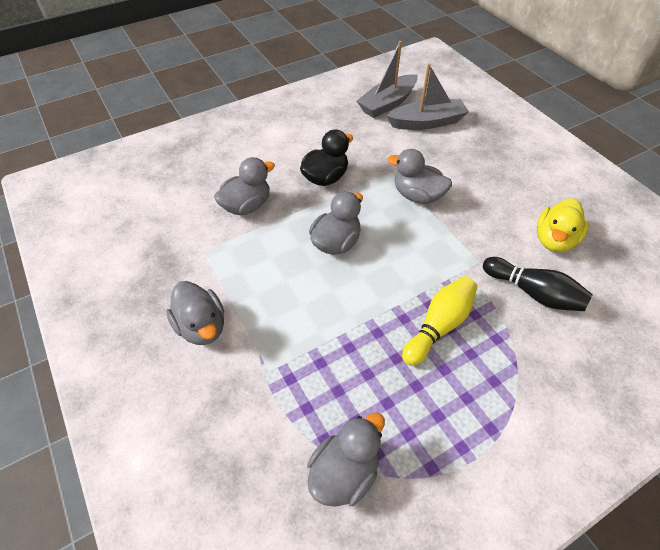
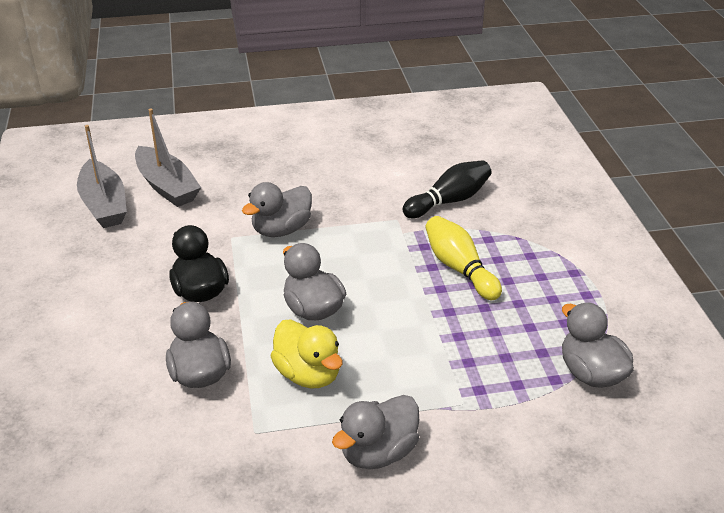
camera: 70 degrees left, 15 degrees down
(202, 326) = (378, 452): grey duck -> grey duck turned 150 degrees clockwise
(427, 122) = (167, 186): grey boat -> grey boat turned 135 degrees clockwise
(554, 240) = (395, 167): yellow duck -> yellow duck (308, 374)

